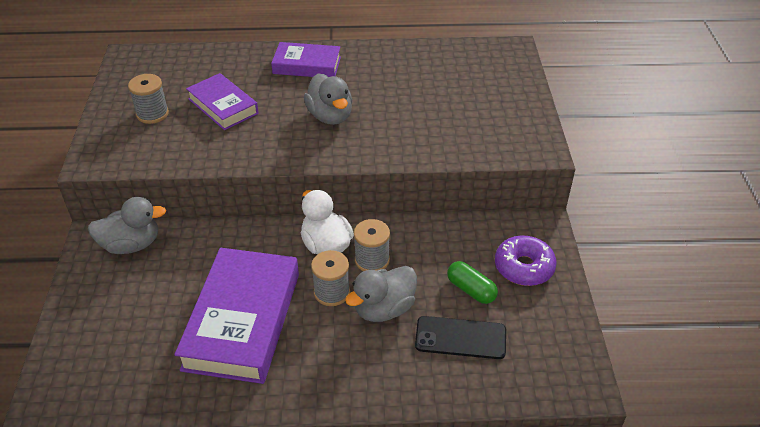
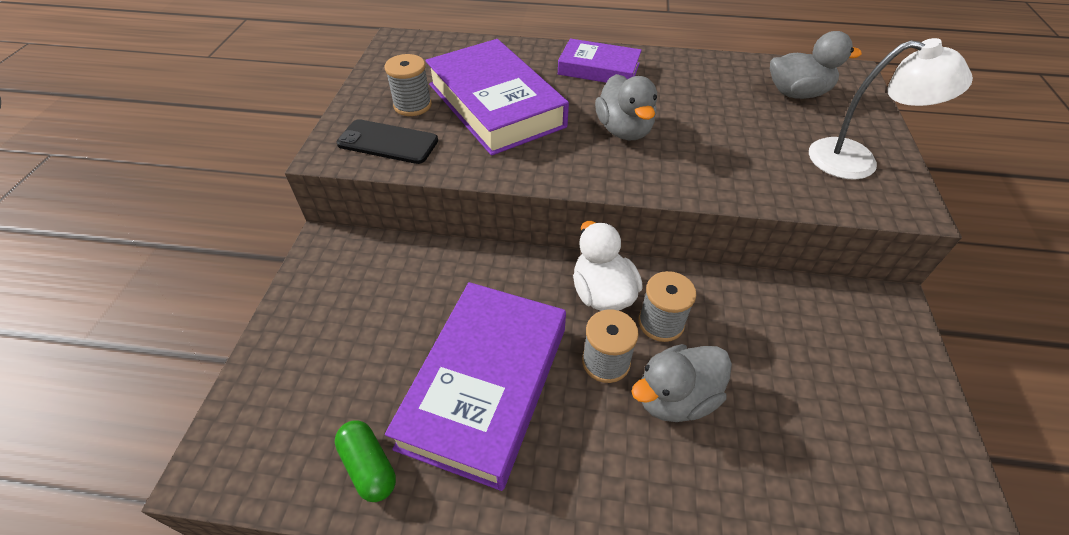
camera: 10 degrees right, 5 degrees up
(131, 244) = (366, 260): grey duck -> grey duck (797, 93)
(223, 106) = (495, 105): purple book -> purple book, size x1.72
(460, 338) = (786, 463): black phone -> black phone (388, 142)
(471, 290) = (797, 387): green capsule -> green capsule (369, 466)
(508, 121) = (857, 161): none -> white lamp
(524, 267) = (871, 363): purple donut -> none

